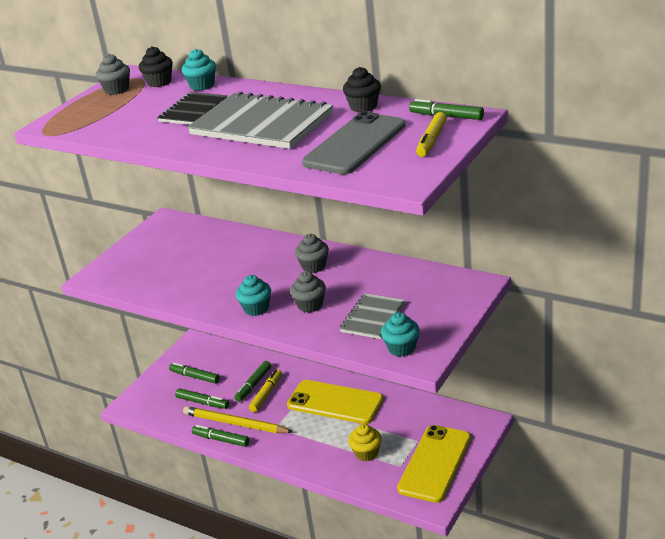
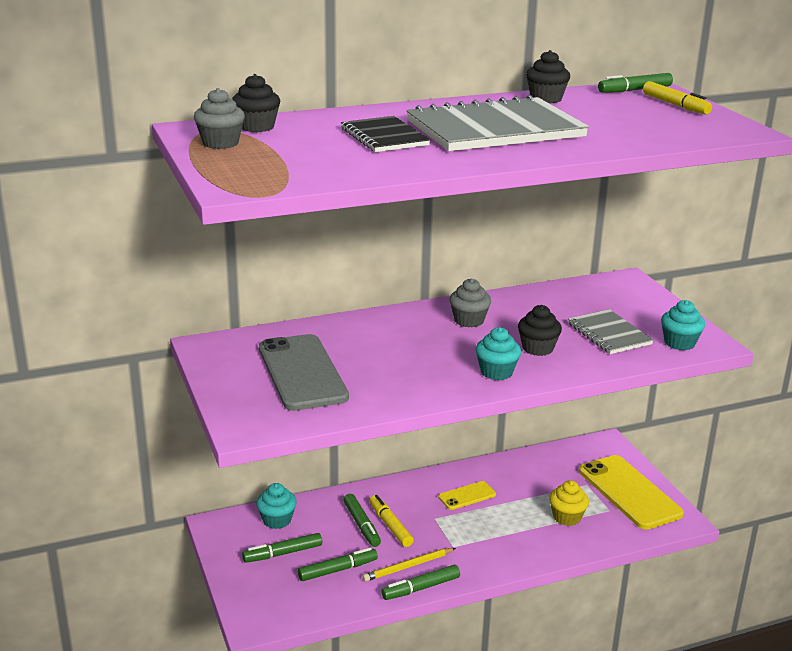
camera: 55 degrees left, 5 degrees down
(202, 85) = (322, 119): turquoise cupcake -> turquoise cupcake (277, 520)
(235, 423) = (408, 566): yellow pencil -> yellow pencil, size x0.64
(310, 305) = (537, 348): grey cupcake -> black cupcake
(335, 402) = (467, 496): yellow phone -> yellow phone, size x0.49
(355, 144) = (626, 121): grey phone -> grey phone (302, 373)

